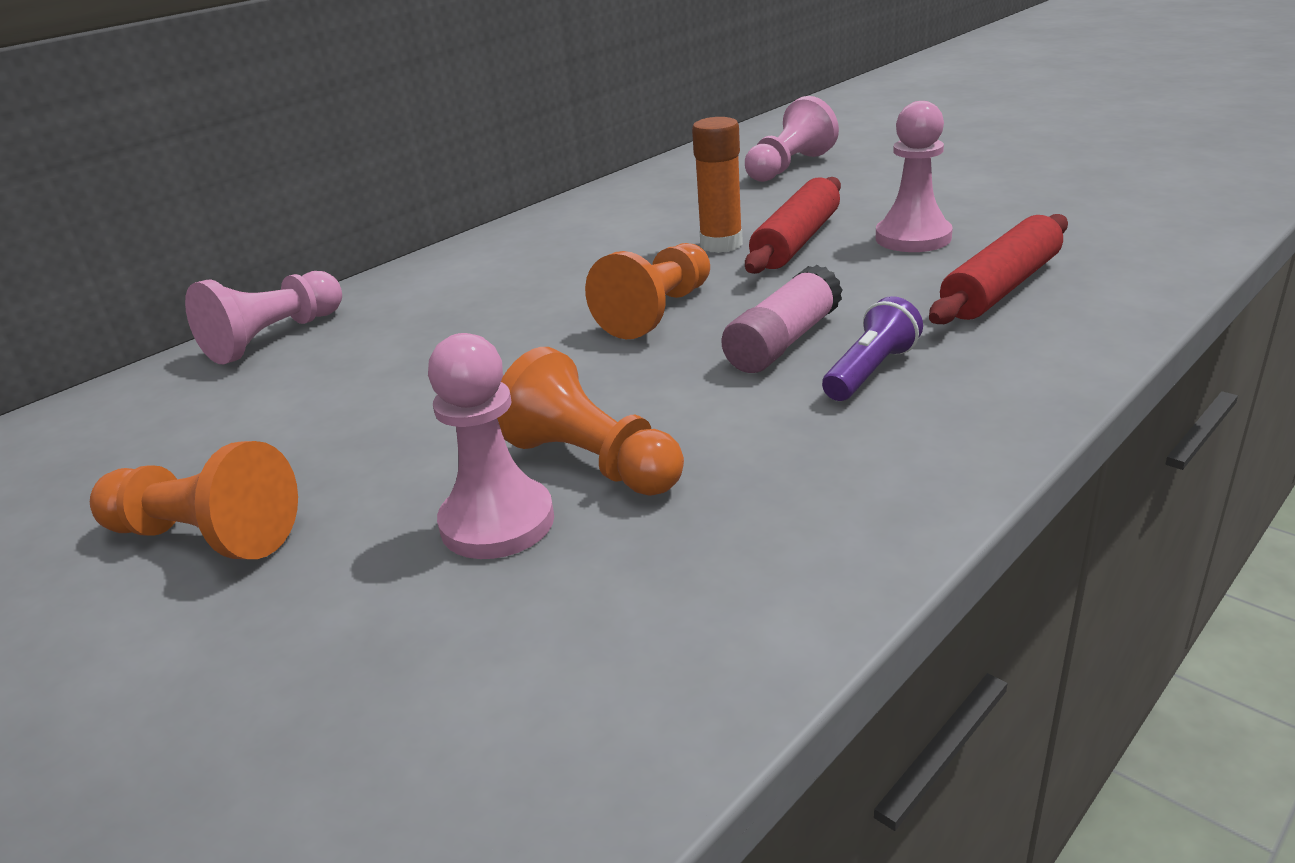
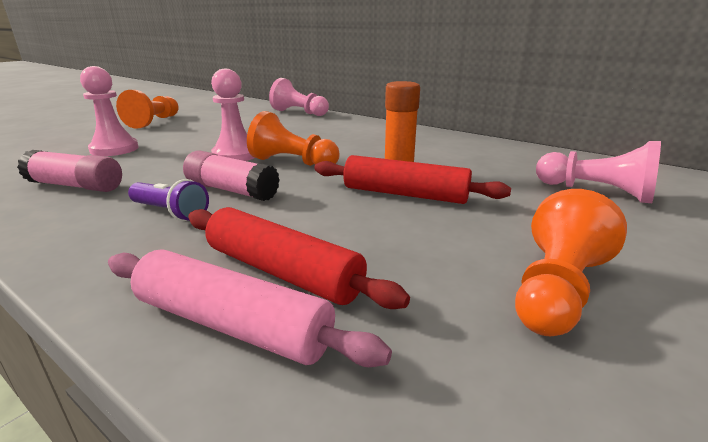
camera: 80 degrees right, 5 degrees down
(591, 462) = (141, 158): orange pawn -> orange pawn (556, 290)
(757, 491) = (76, 186): none -> pink glue stick
(913, 238) = (414, 238): pink pawn -> pink pawn (236, 155)
(1094, 298) = (232, 325): none -> pink rolling pin

